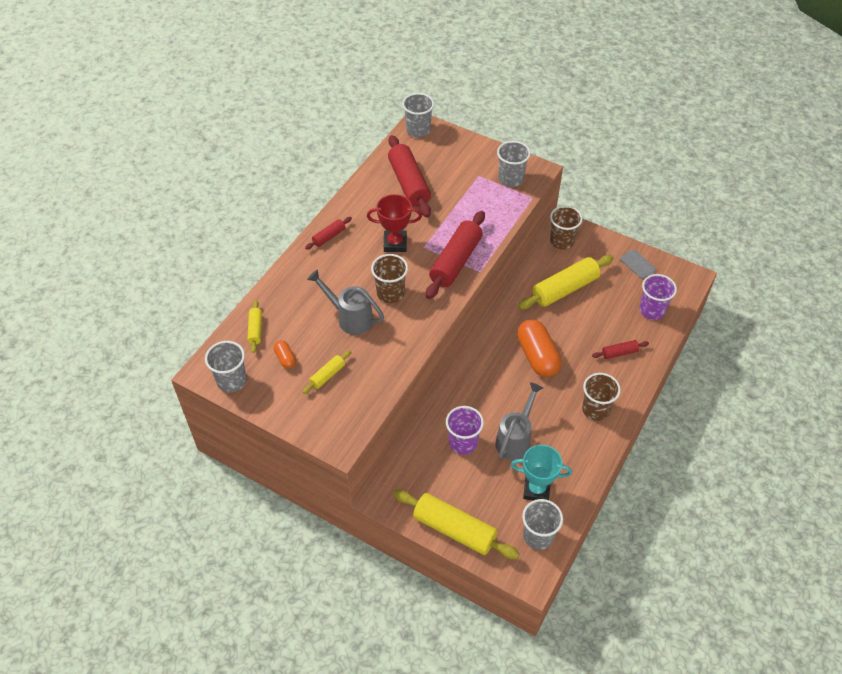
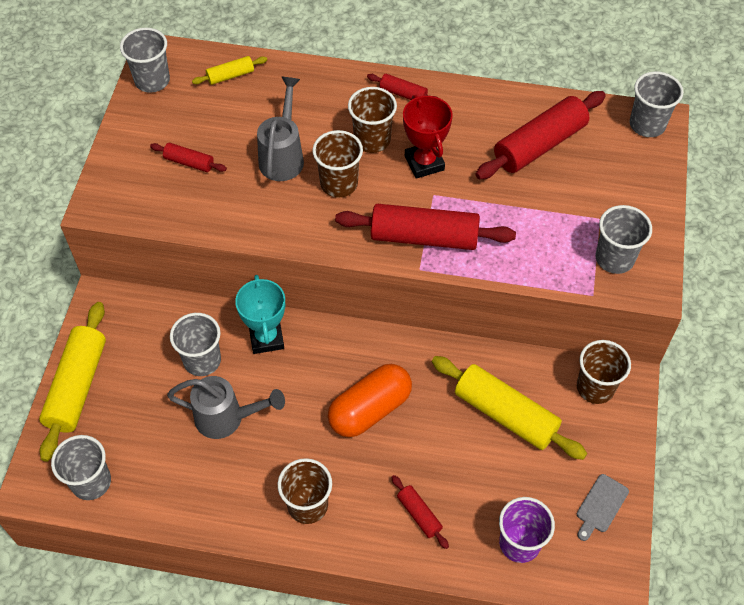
camera: 70 degrees right, 5 degrees up
(285, 358) = (199, 116): orange capsule -> none
(327, 375) = (189, 162): yellow rolling pin -> red rolling pin
(361, 265) = (372, 140): none -> brown cup
(463, 443) = (202, 360): purple cup -> grey cup
(536, 490) = (158, 463): turquoise trophy -> turquoise trophy (266, 338)

